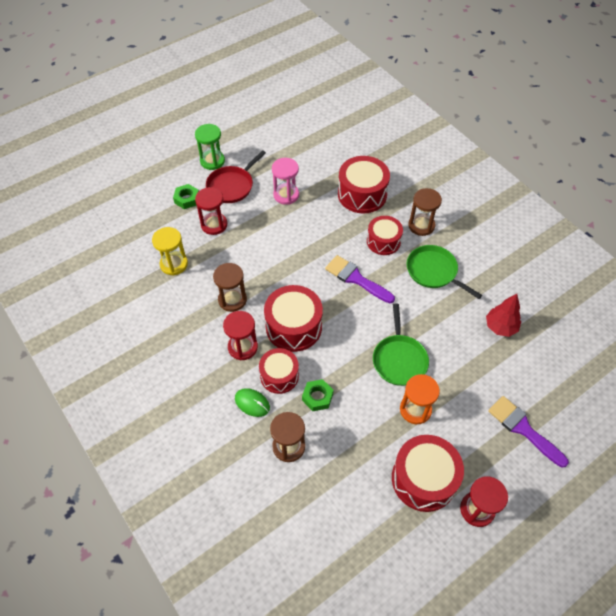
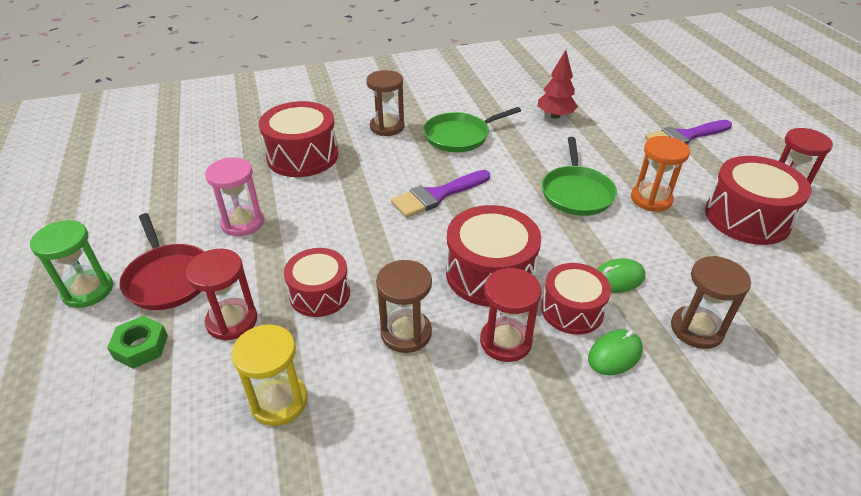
camera: 70 degrees left, 15 degrees down
(317, 397) = (617, 278): green nut -> green mouse
(383, 241) = (391, 159): red drum -> red drum (320, 294)
(399, 359) = (576, 193): green pan -> green pan turned 75 degrees clockwise

